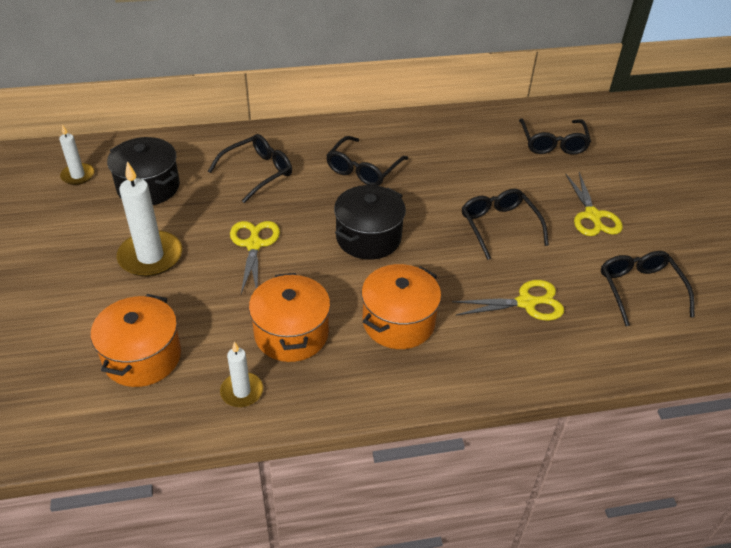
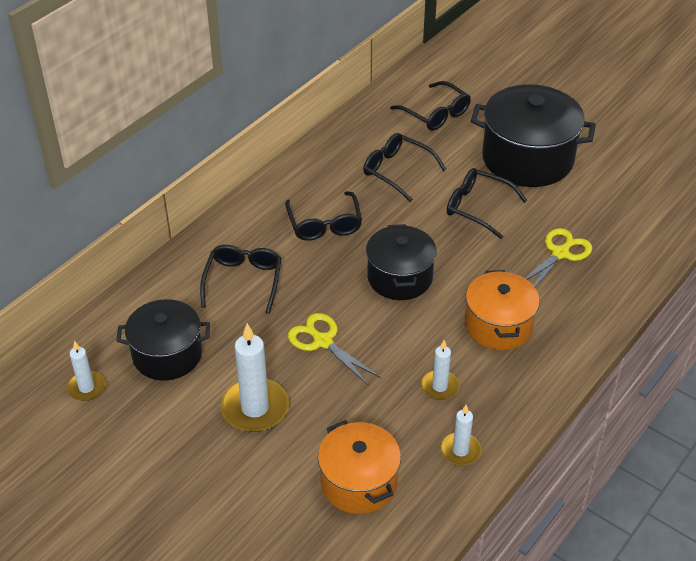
camera: 40 degrees left, 0 degrees up
(291, 334) = (439, 386): orange pot -> white candle
(592, 216) = (527, 158): yellow scissors -> black pot
(640, 290) = (615, 196): black glasses -> black glasses (397, 171)

